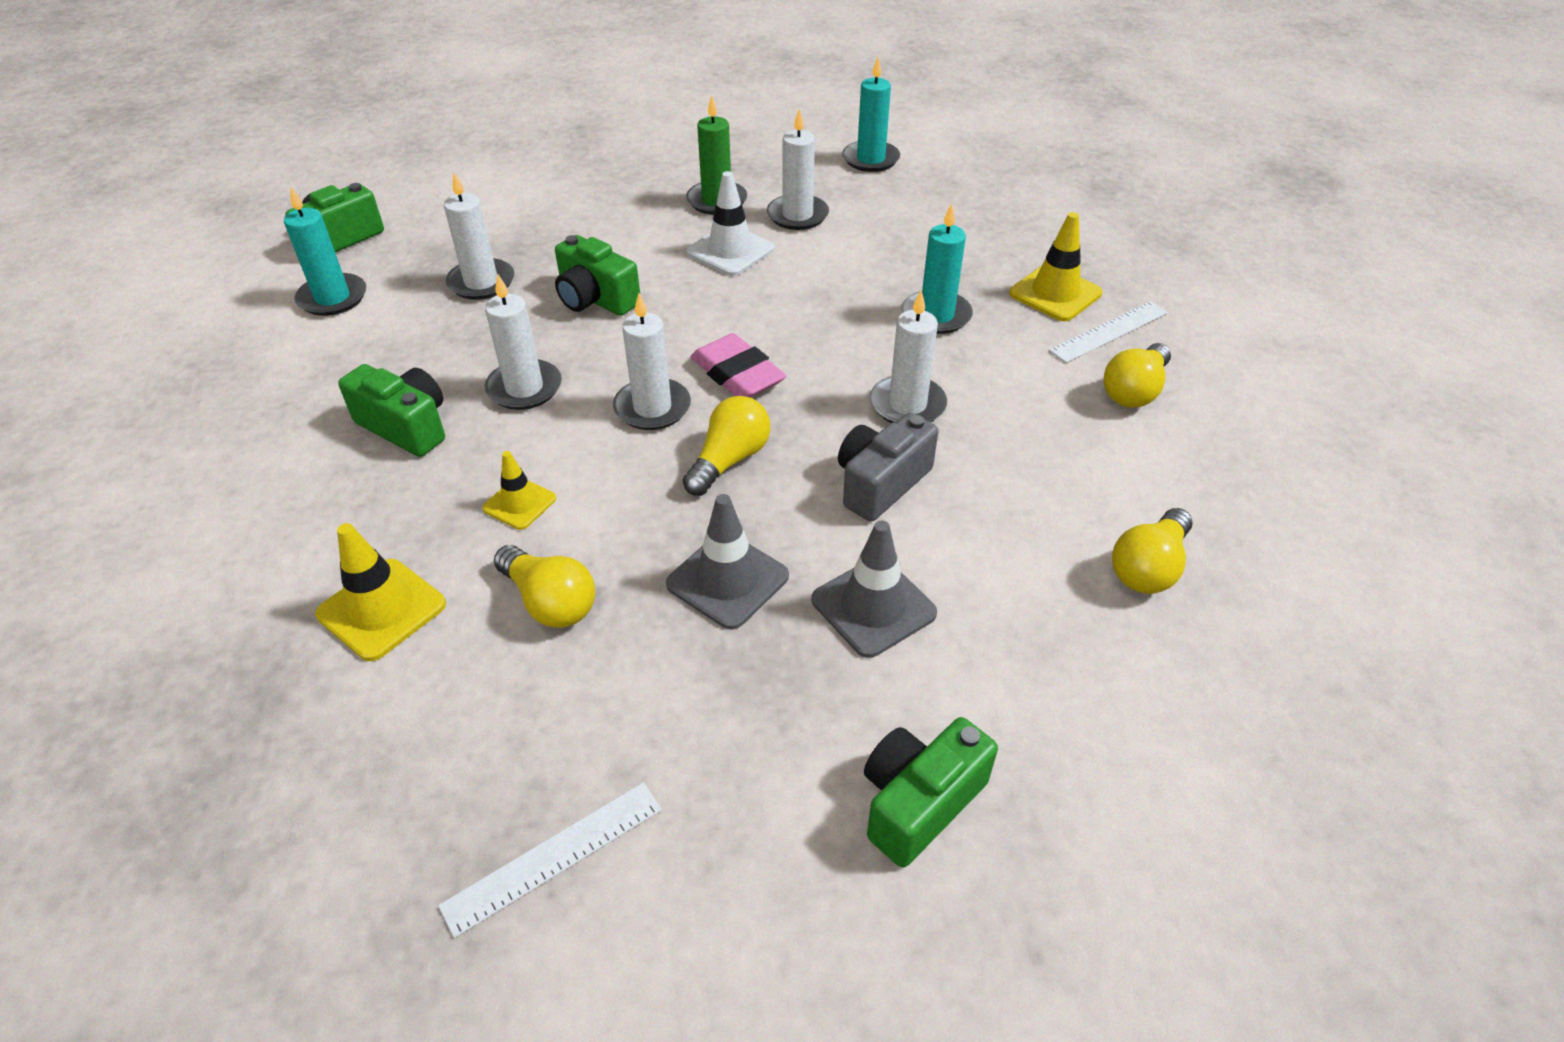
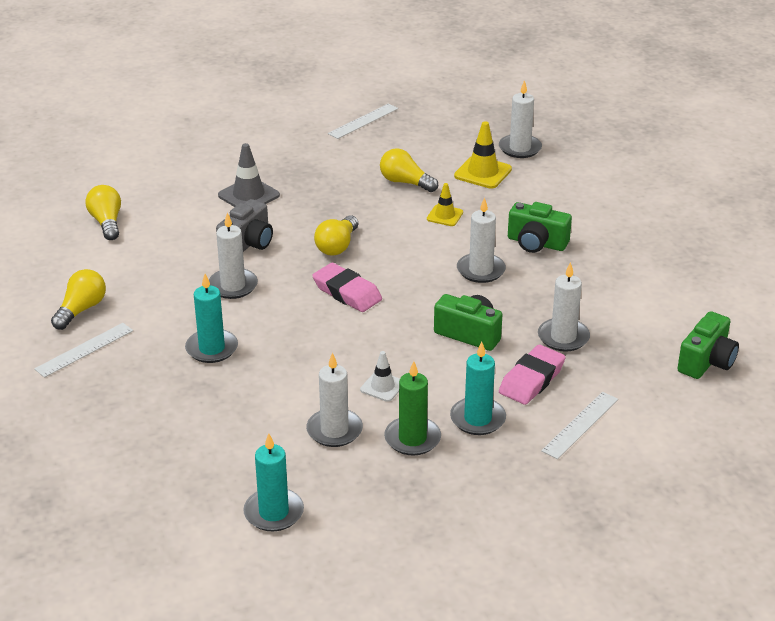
camera: 170 degrees right, 10 degrees down
(332, 298) = (661, 314): turquoise candle -> turquoise candle (477, 419)
(535, 196) = (580, 425): none -> white ruler
(555, 241) = (531, 380): none -> pink eraser
(652, 408) = (394, 268): white candle -> white candle (520, 148)
(727, 580) = (322, 197): grey traffic cone -> none
(730, 251) = (382, 387): white traffic cone -> white traffic cone, size x0.63
(919, 802) = (227, 144): green camera -> none
(1055, 293) = (117, 377): yellow traffic cone -> none
(1148, 567) = (107, 222): yellow light bulb -> yellow light bulb turned 45 degrees counterclockwise

